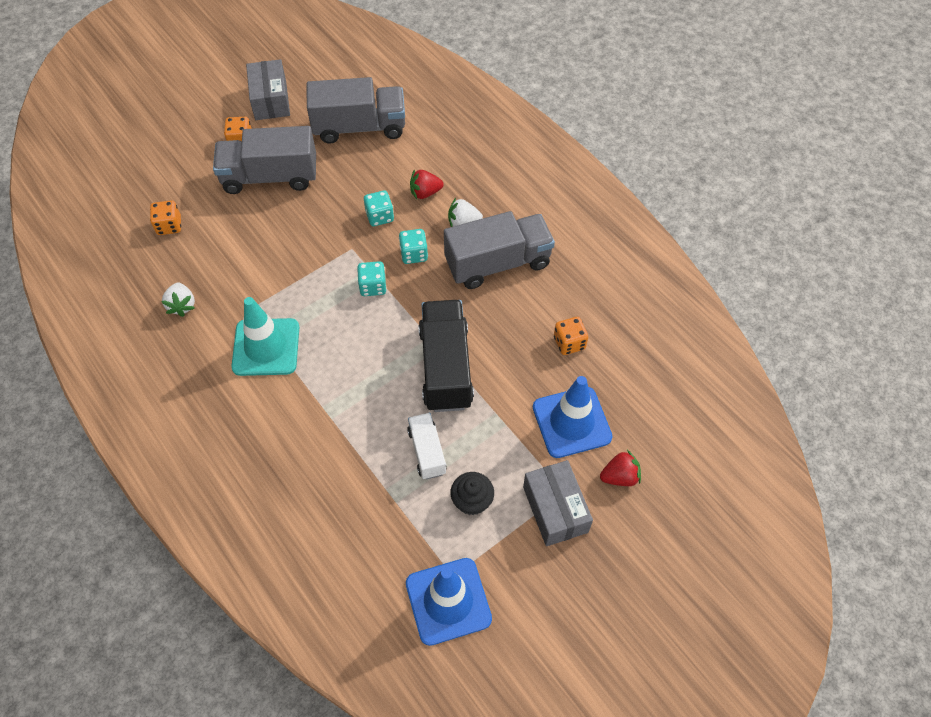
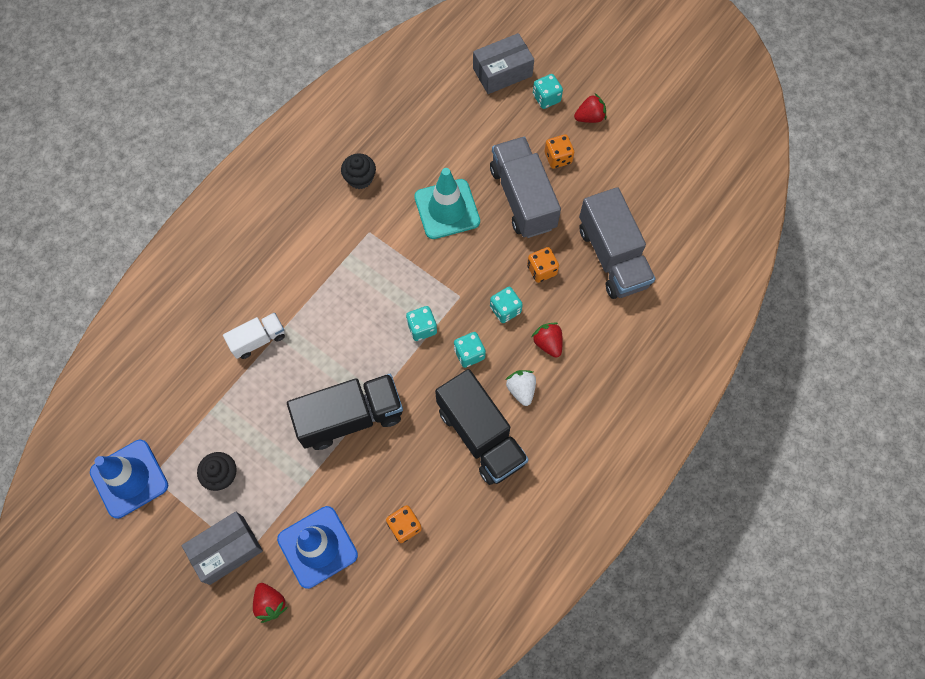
camera: 75 degrees right, 10 degrees up
(169, 226) = (441, 136): orange dice -> orange dice (541, 270)
(172, 134) = (546, 98): none -> turquoise dice
(182, 305) = (360, 178): white strawberry -> black cupcake
(210, 108) = (590, 117): none -> red strawberry
(266, 347) = (334, 260): turquoise traffic cone -> turquoise traffic cone (447, 209)
(270, 100) = (619, 165): grey box -> grey box (502, 72)
(427, 452) = (261, 424): white truck -> white truck (258, 340)
(498, 263) = (480, 435): grey truck -> black truck

